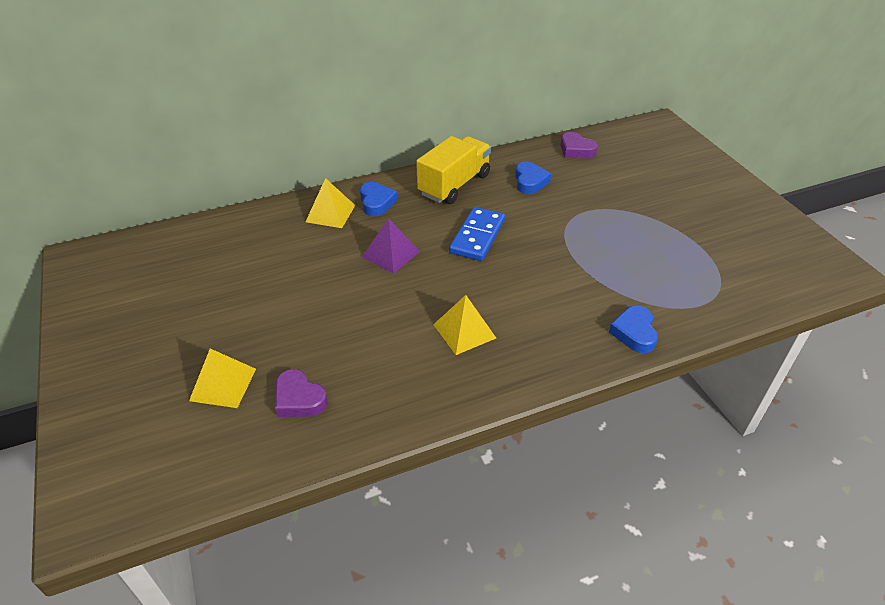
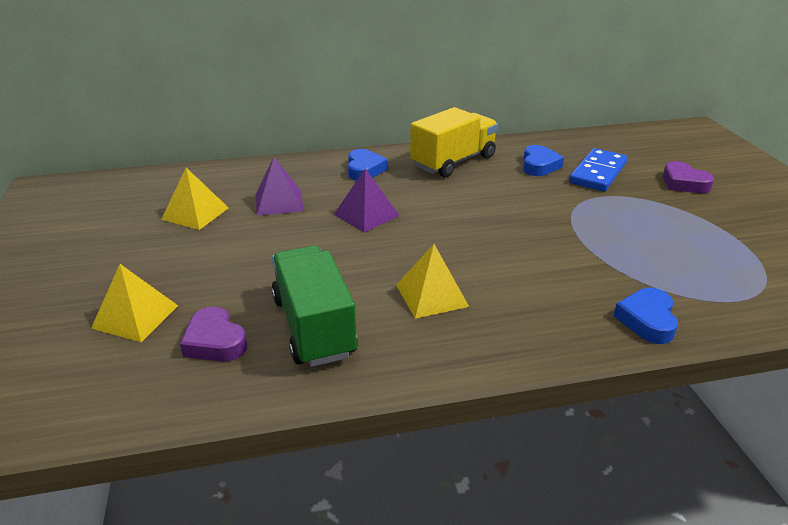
camera: 10 degrees right, 10 degrees down
(309, 248) = (279, 202): none -> purple pyramid
(330, 213) = (312, 174): yellow pyramid -> yellow pyramid (195, 213)
(376, 373) = (314, 326): none -> green truck
(477, 236) = (468, 208): blue domino -> blue domino (597, 173)
(576, 150) = (596, 143): purple heart -> purple heart (683, 183)

